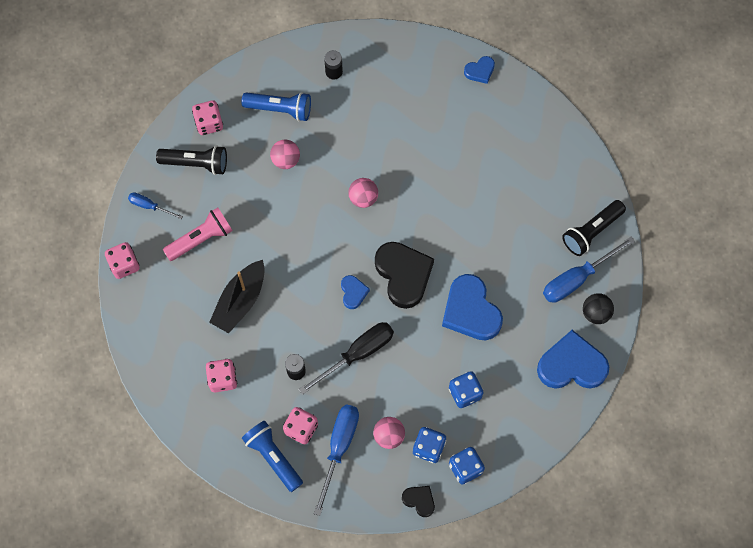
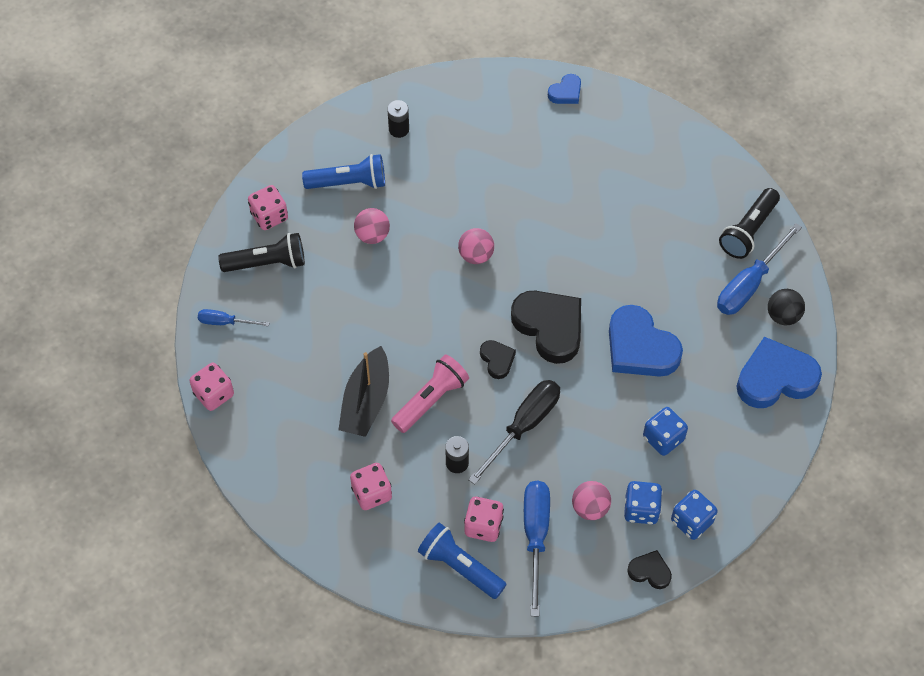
camera: 15 degrees left, 10 degrees down
(201, 239) = (298, 344): pink flashlight -> pink flashlight (431, 399)
(353, 292) = (497, 360): blue heart -> black heart

